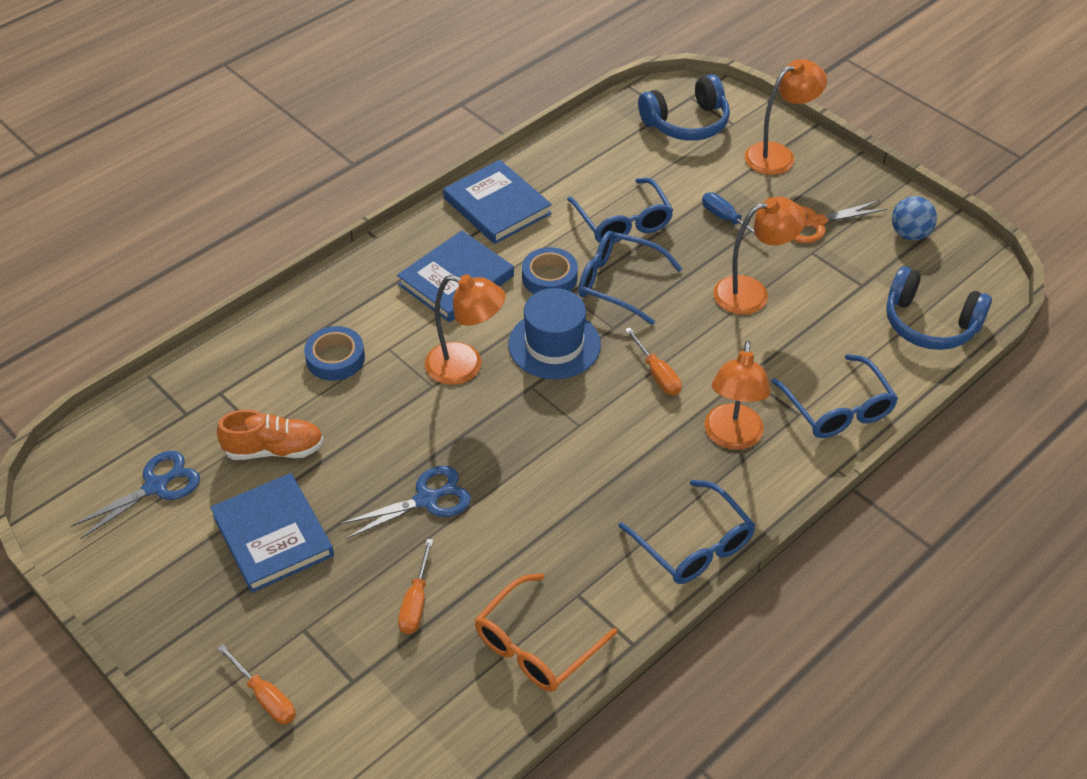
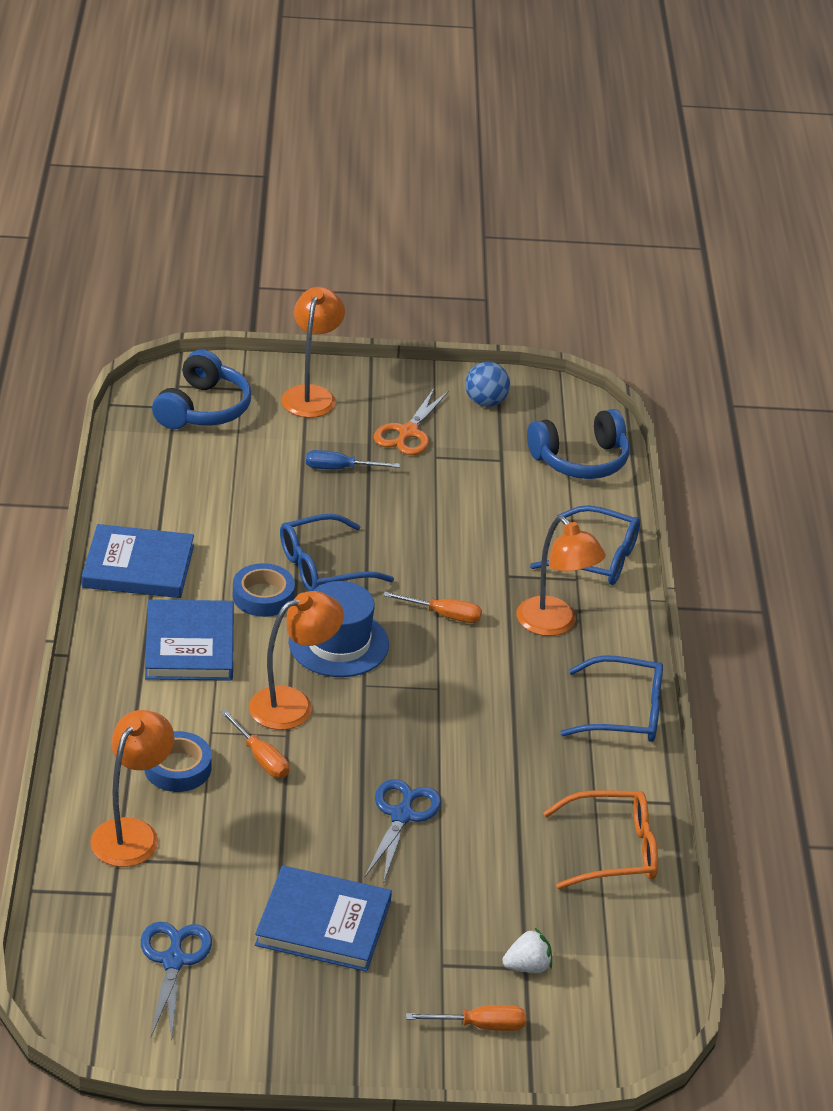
camera: 50 degrees left, 10 degrees down
(274, 449) = (230, 866): orange shoe -> none
(355, 681) = (527, 966): none -> white strawberry
(416, 602) = (494, 886): orange screwdriver -> orange screwdriver (260, 757)
(536, 645) = (613, 850): orange glasses -> orange glasses turned 90 degrees counterclockwise
(623, 222) = (261, 518): blue glasses -> none
(752, 293) = (432, 513): orange lamp -> orange lamp (132, 833)

